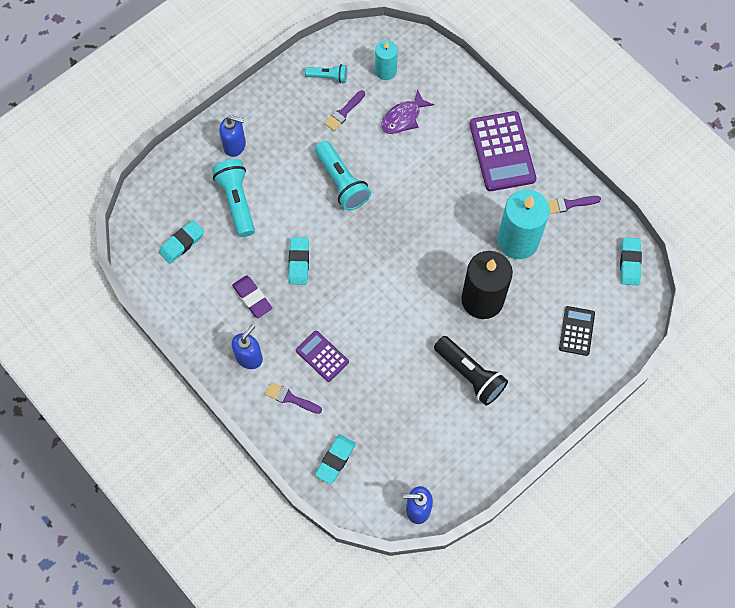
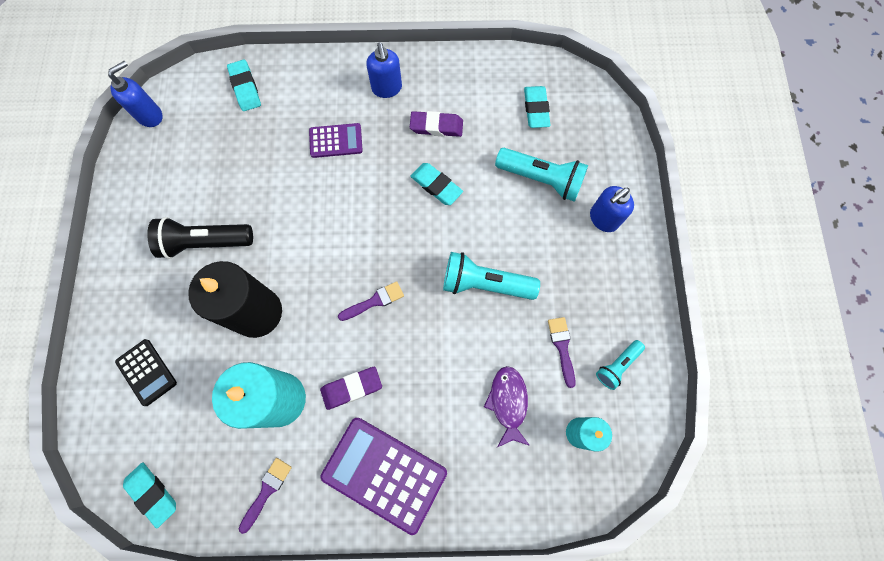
camera: 130 degrees right, 5 degrees up
(290, 398) = (324, 93): purple brush -> purple brush (374, 301)
(474, 206) = (352, 388): none -> purple eraser

